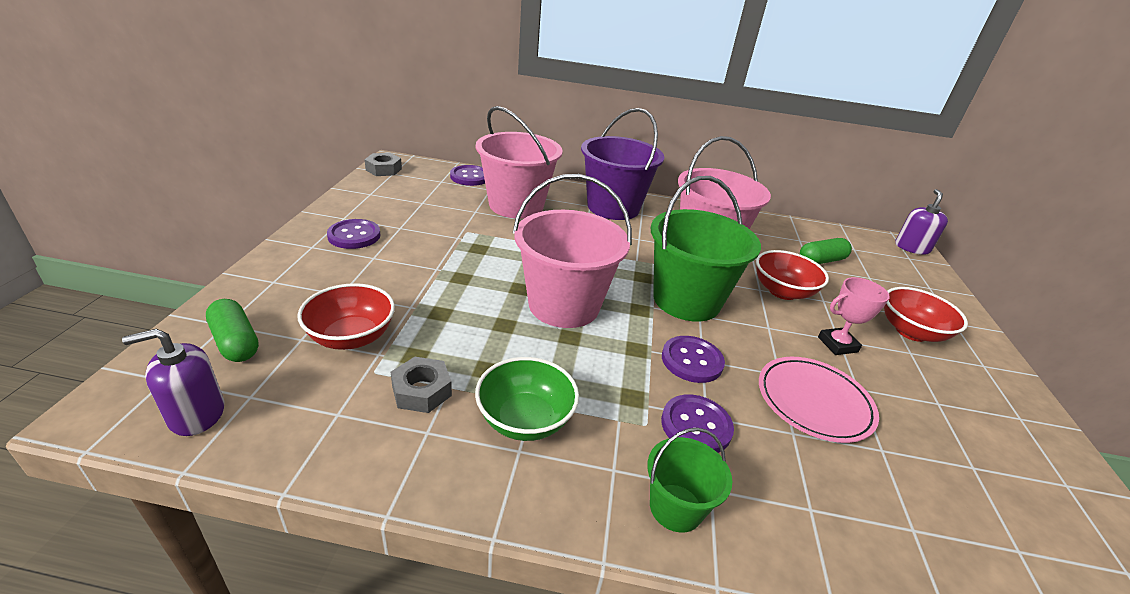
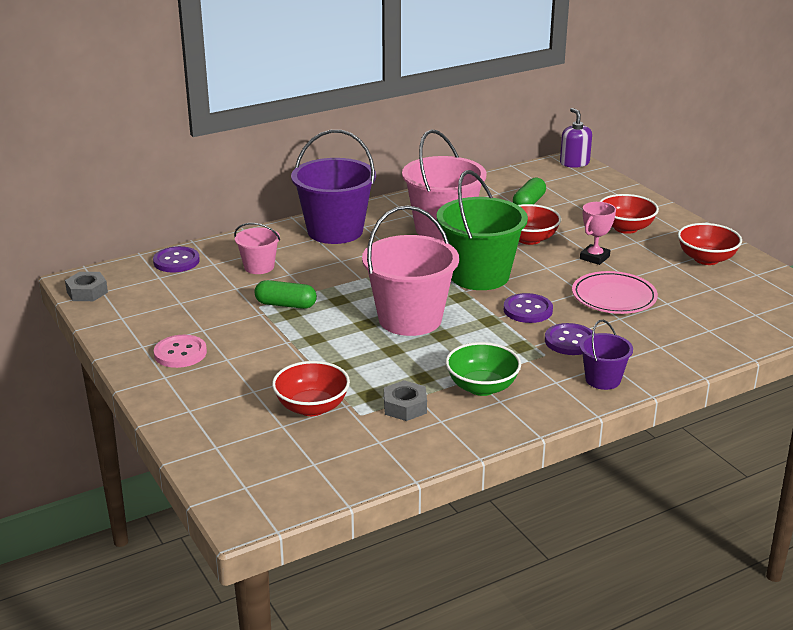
camera: 35 degrees left, 5 degrees down
(196, 414) = (301, 486): purple soap dispenser -> none
(236, 342) = (244, 449): green capsule -> green capsule (286, 304)
(354, 236) = (180, 353): purple button -> pink button
(516, 205) = (259, 267): pink bucket -> pink bucket, size x0.51
(676, 507) = (603, 379): green bucket -> purple bucket
(996, 421) = (706, 259): none -> red bowl

